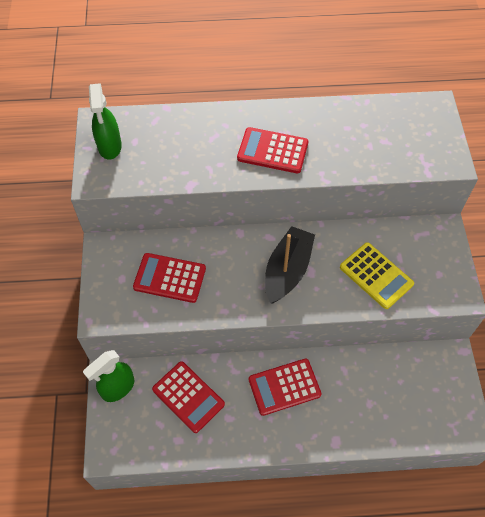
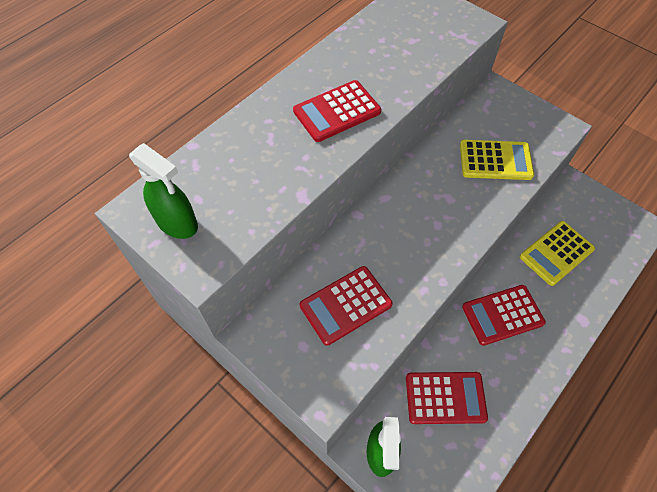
camera: 45 degrees left, 0 degrees up
(284, 387) = (502, 315): red calculator -> red calculator turned 45 degrees clockwise
(287, 270) = (431, 212): black boat -> none
(374, 386) = (556, 253): none -> yellow calculator

